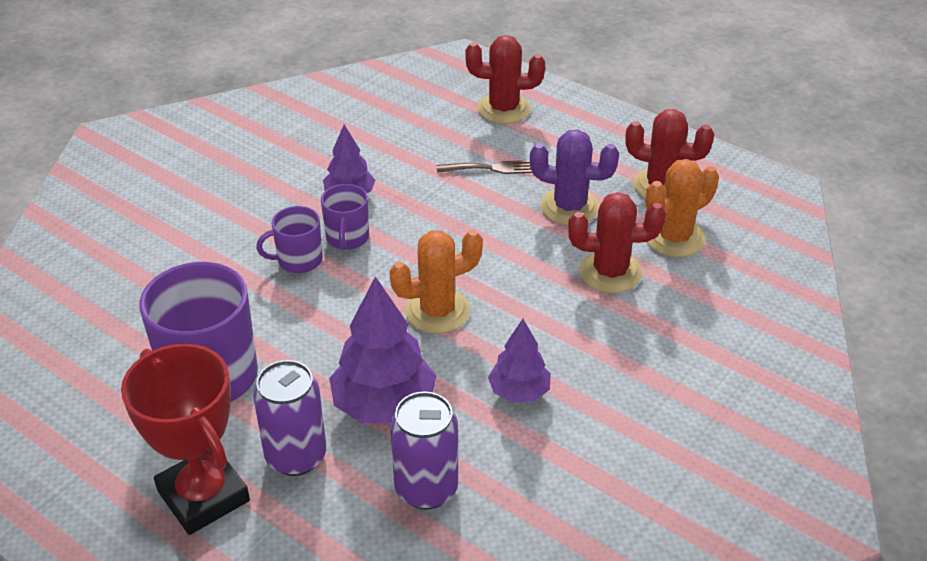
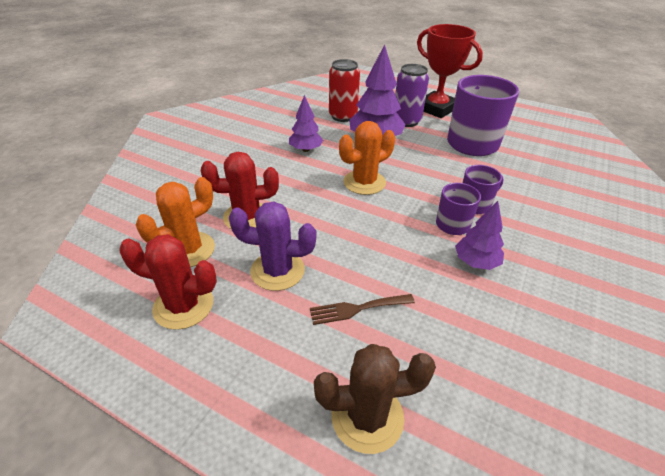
camera: 170 degrees right, 0 degrees up
(426, 489) = (343, 116): purple can -> red can
(504, 109) = (367, 416): red cactus -> brown cactus

